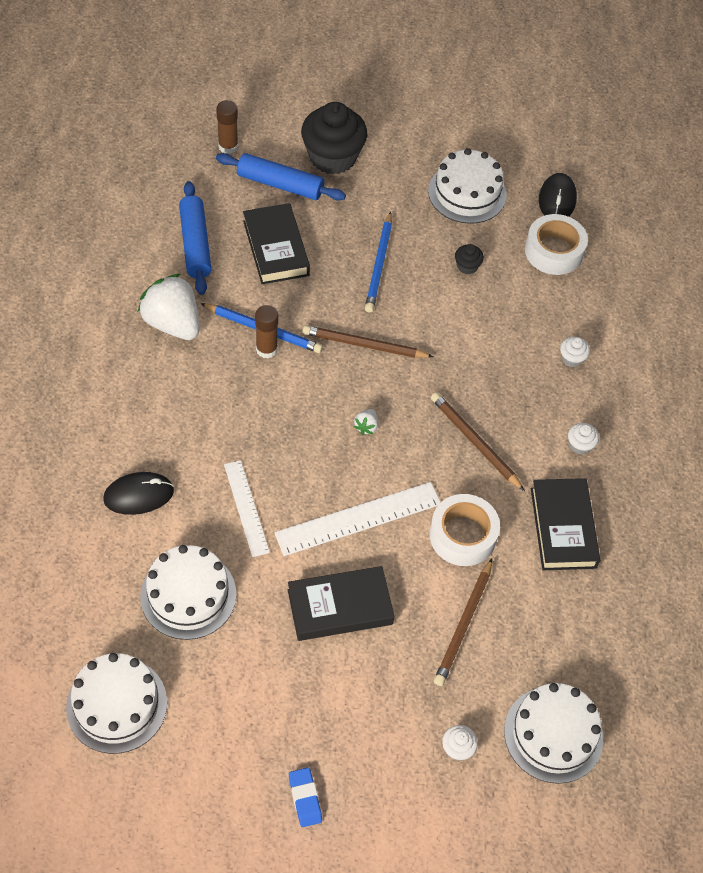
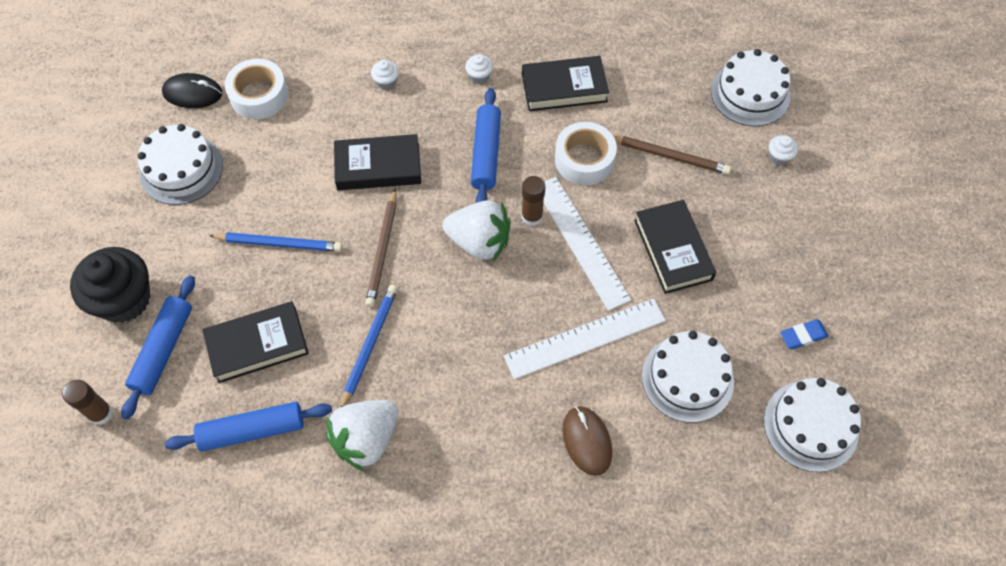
camera: 90 degrees left, 5 degrees up
(139, 495) = (587, 441): black mouse -> brown mouse
(246, 508) = (585, 338): white ruler -> white ruler, size x1.55
(266, 349) = (394, 340): brown glue stick -> brown glue stick (532, 216)
(305, 798) = (851, 262): blue eraser -> blue eraser (803, 336)
(366, 426) = (479, 242): white strawberry -> white strawberry, size x2.41
(462, 346) = (378, 167): none -> black book
(467, 266) = (279, 166): black cupcake -> none
(475, 442) = (486, 153): brown pencil -> blue rolling pin

